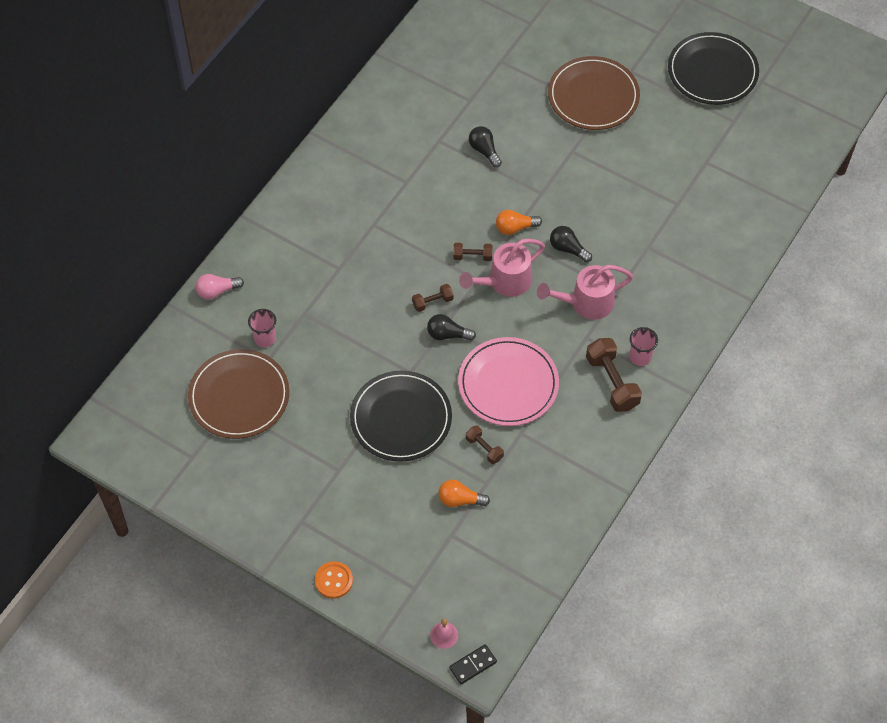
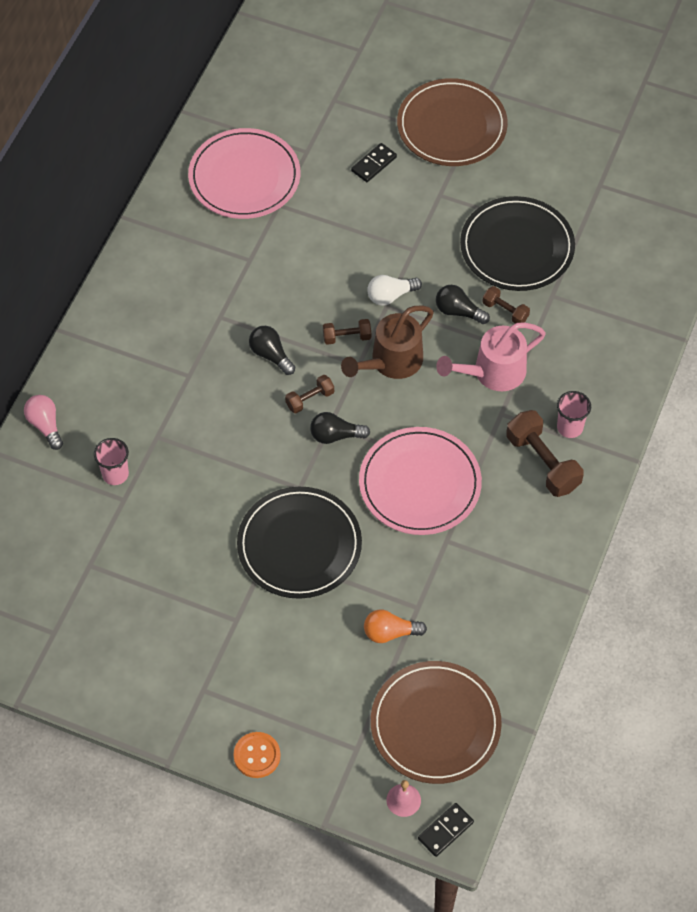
camera: 10 degrees left, 0 degrees up
(217, 291) = (45, 425): pink light bulb -> pink light bulb turned 90 degrees clockwise
(239, 396) = (97, 549): brown plate -> brown plate (435, 724)
(415, 114) = (244, 177): none -> pink plate
(484, 151) = (335, 209): black light bulb -> black light bulb (271, 355)
(484, 448) = (407, 566): brown dumbbell -> brown dumbbell (505, 311)
(504, 282) = (391, 362): pink watering can -> brown watering can
(515, 228) = (390, 296): orange light bulb -> white light bulb
(523, 118) = (374, 164): none -> black domino
(712, 71) = (585, 78): black plate -> black plate (517, 247)

